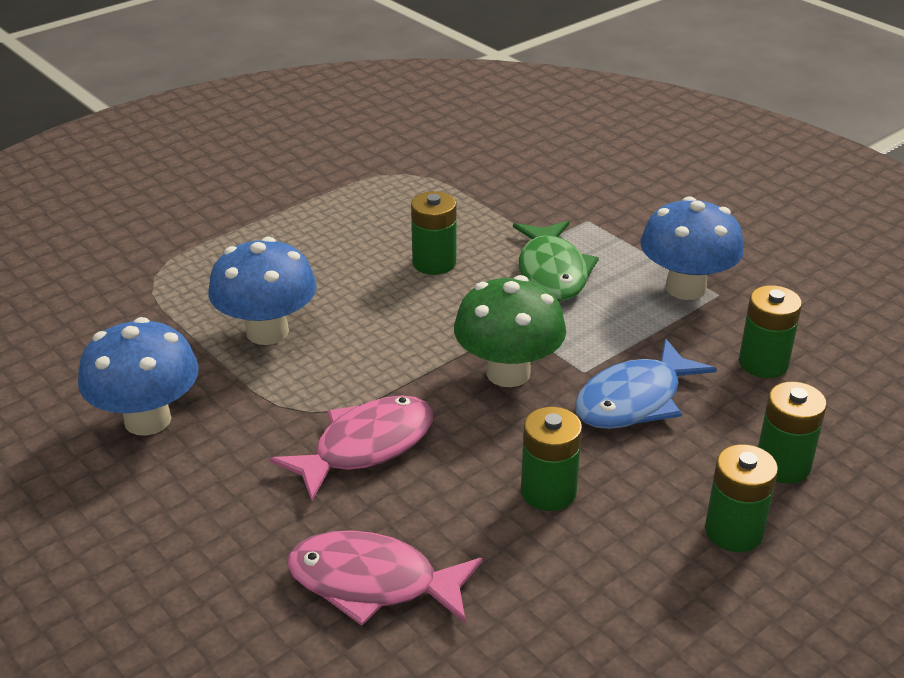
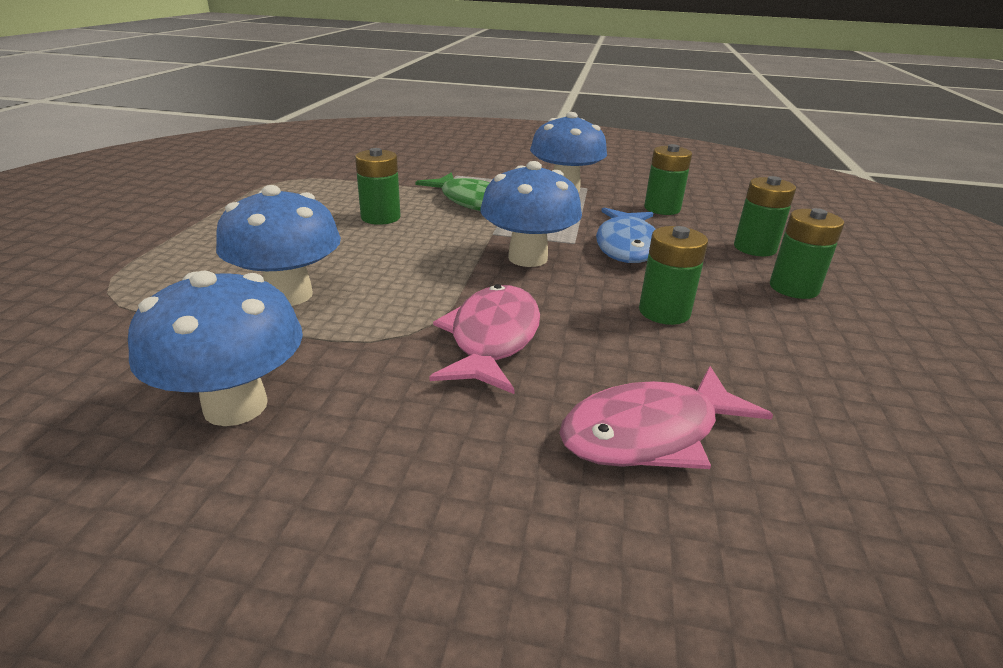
camera: 40 degrees left, 5 degrees down
(508, 373) = (527, 258): green mushroom -> blue mushroom

